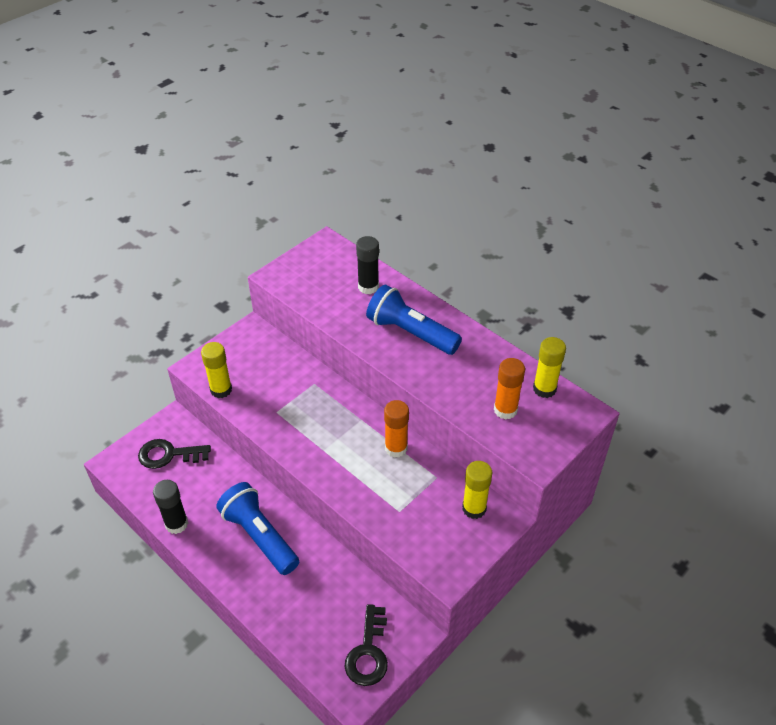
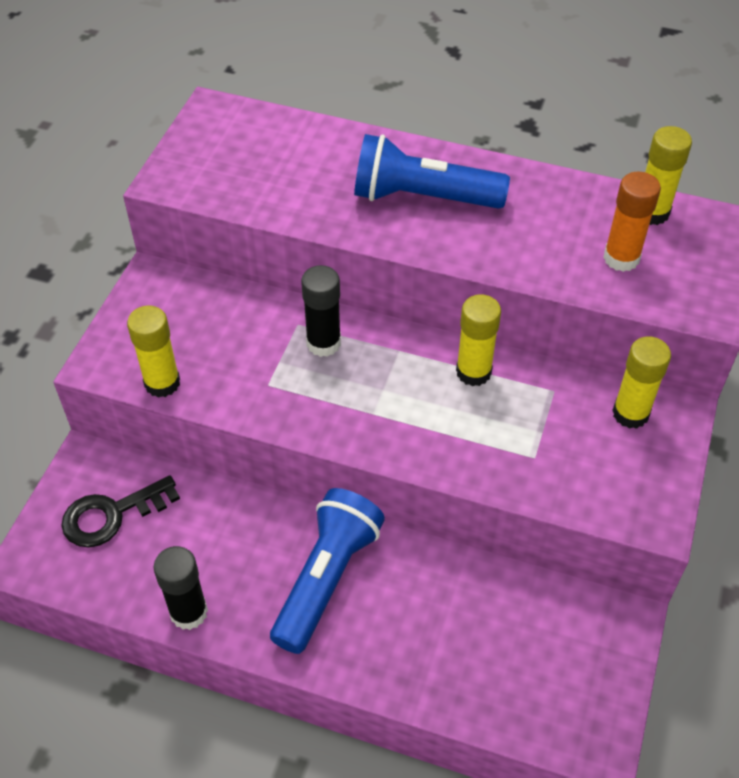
camera: 25 degrees left, 5 degrees up
(259, 536) = (326, 578): blue flashlight -> blue flashlight turned 90 degrees clockwise
(368, 287) = (318, 153): black glue stick -> black glue stick (323, 343)
(368, 652) = (580, 673): black key -> none
(396, 448) = (473, 372): orange glue stick -> yellow glue stick

